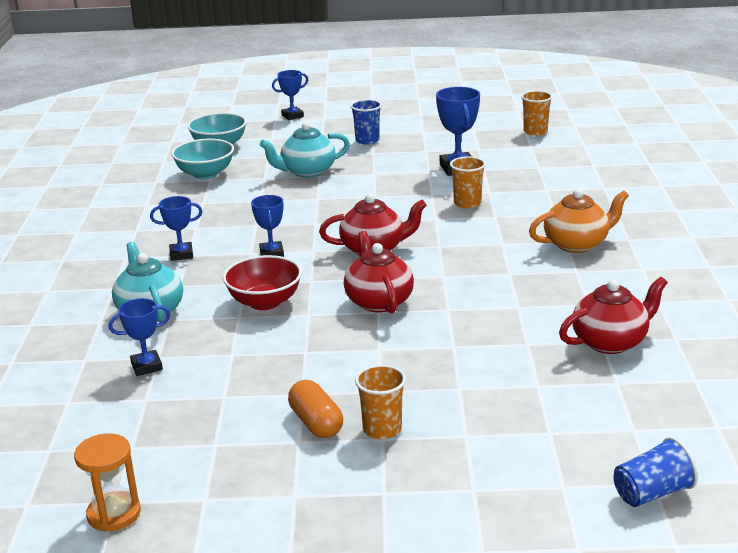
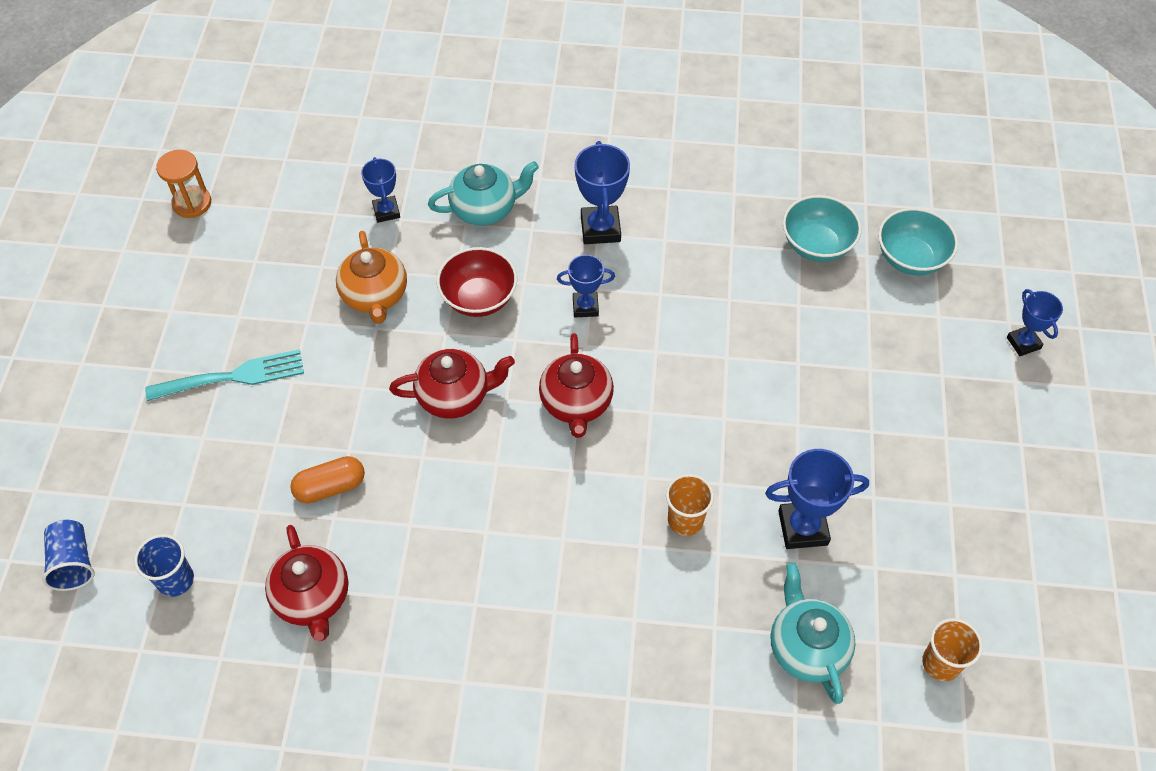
camera: 95 degrees right, 30 degrees up
(181, 254) = (600, 229): blue trophy -> blue trophy, size x1.57
(307, 172) = (812, 351): turquoise teapot -> turquoise teapot (807, 647)
(316, 423) = (259, 330): orange capsule -> orange capsule (330, 487)
(367, 140) = (918, 428): blue cup -> blue cup (175, 580)
(382, 429) = (233, 376): orange cup -> turquoise fork
(577, 244) = (542, 623): orange teapot -> orange teapot (375, 296)

